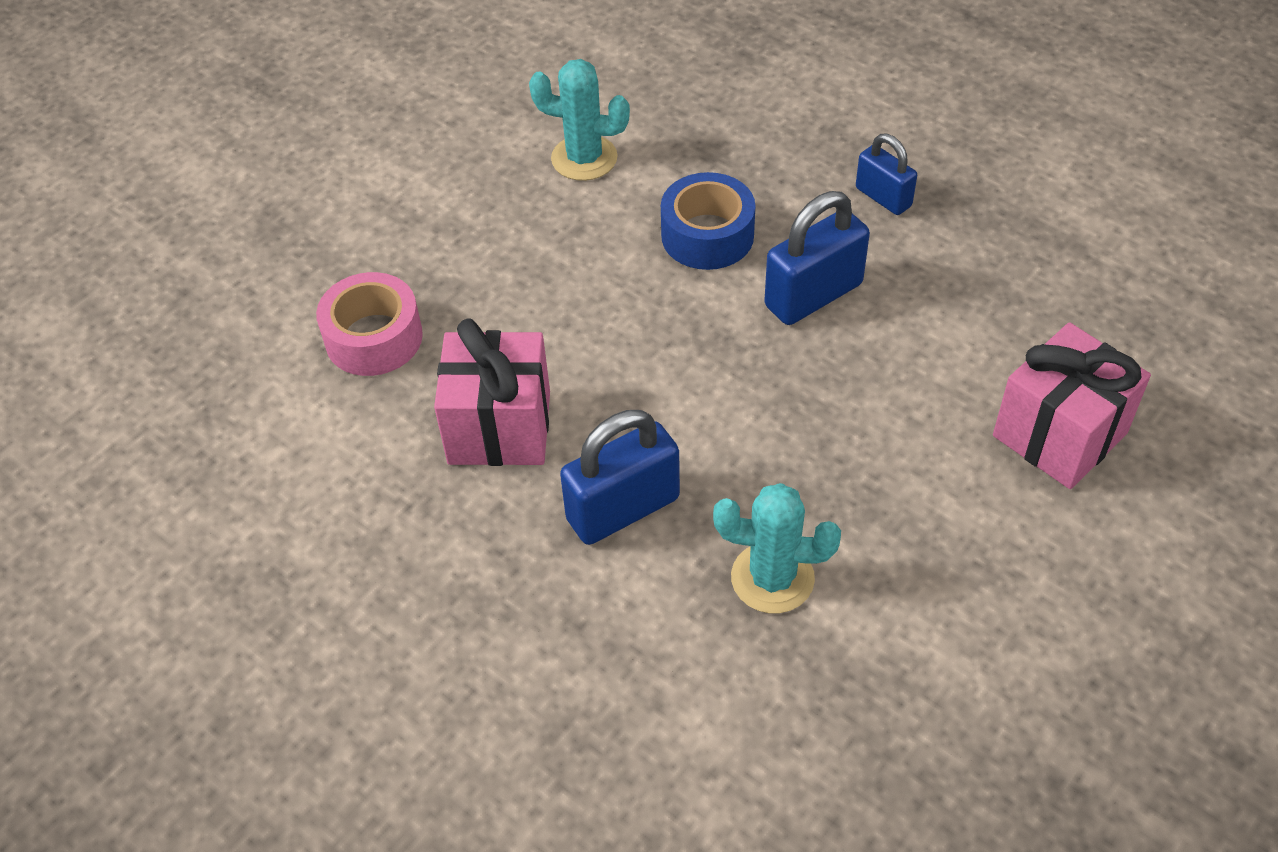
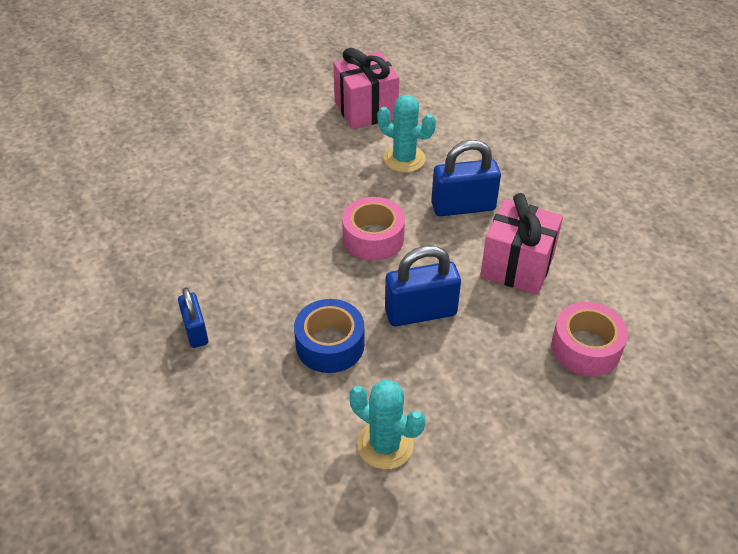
camera: 160 degrees left, 5 degrees down
(738, 400) = (373, 238): none -> pink tape
(813, 295) = (290, 281): blue padlock -> blue padlock (420, 312)
(1059, 434) = (221, 172): pink gift -> pink gift (366, 110)

